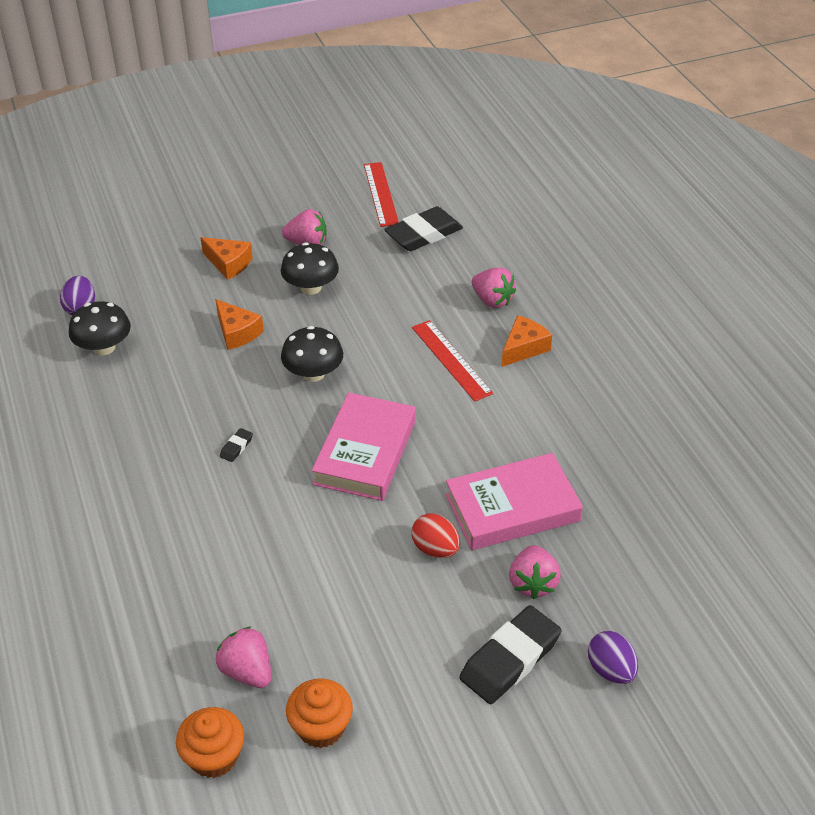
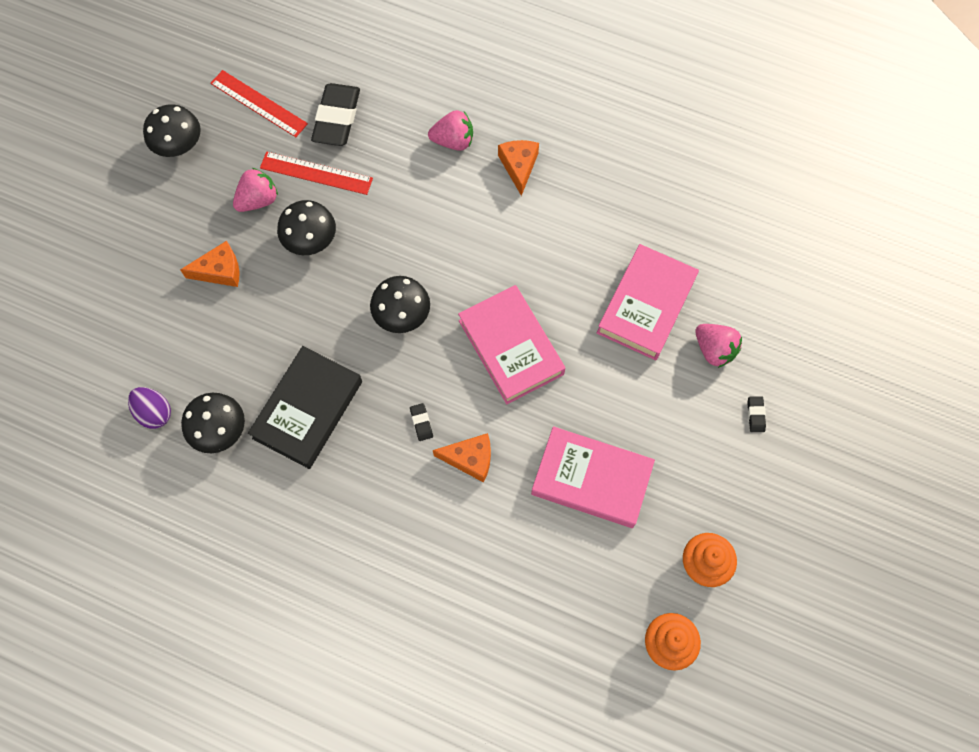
camera: 45 degrees left, 25 degrees up
(173, 379) = (308, 410): none -> black book
(237, 332) = (304, 328): orange cheese -> orange cheese (470, 459)
(247, 671) = (622, 572): pink strawberry -> none
(298, 183) = (178, 145): none -> black mushroom
(310, 587) = (591, 479): none -> pink book
(435, 549) = (634, 379): red egg -> none
(451, 360) = (482, 219): red ruler -> red ruler (316, 173)
(510, 659) = (755, 415): black eraser -> black eraser, size x0.42
(610, 670) = (813, 368): purple egg -> none

